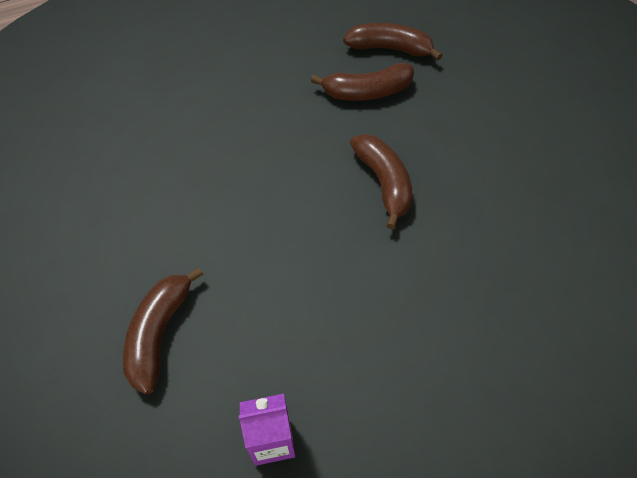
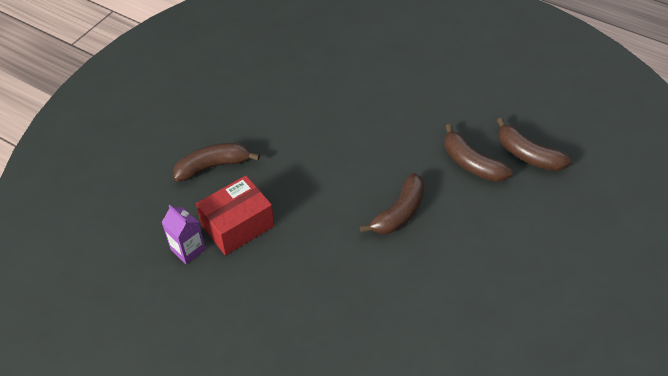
camera: 55 degrees right, 5 degrees down
(279, 356) = (237, 225): none -> red box
(390, 49) = (527, 155): brown banana -> brown banana turned 150 degrees clockwise

